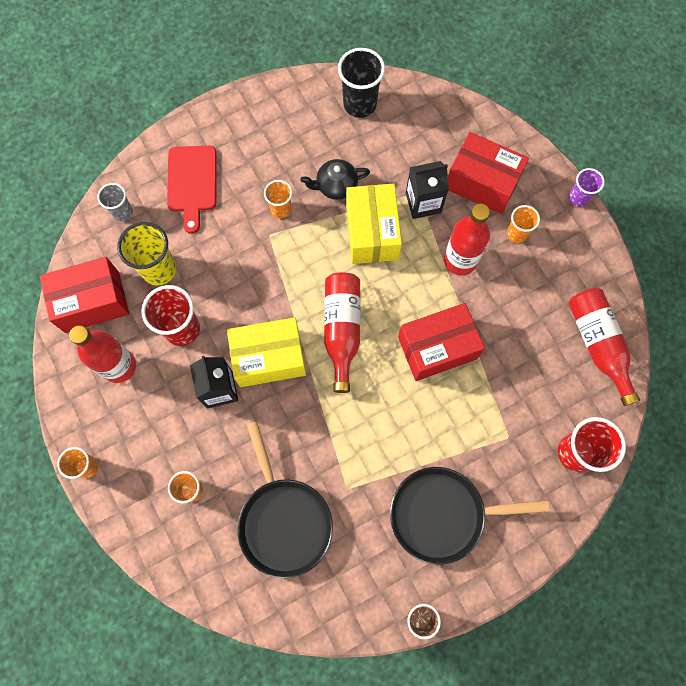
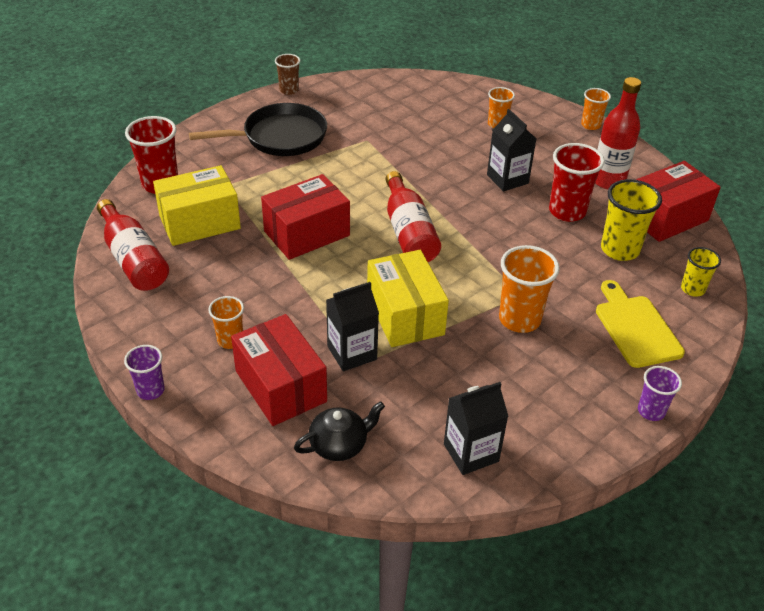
camera: 165 degrees right, 30 degrees down
(122, 212) = (692, 289): grey cup -> yellow cup
(192, 183) = (636, 328): red cutting board -> yellow cutting board
(221, 110) = (651, 411): none -> purple cup
(269, 358) = (472, 204): yellow box -> yellow box (199, 222)
(281, 209) = (519, 319): orange cup -> orange cup, size x1.68
(283, 521) = (413, 119): black pan -> none
(335, 186) = (465, 352): black teapot -> black teapot (339, 444)
(360, 104) = (471, 453): black cup -> black carton
(460, 260) = (295, 305): red bottle -> none
(482, 183) = (280, 386): red box -> red box turned 45 degrees clockwise

